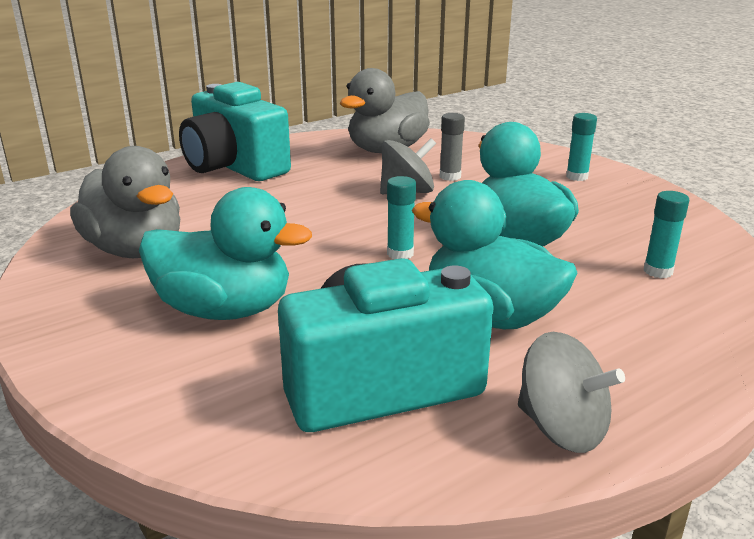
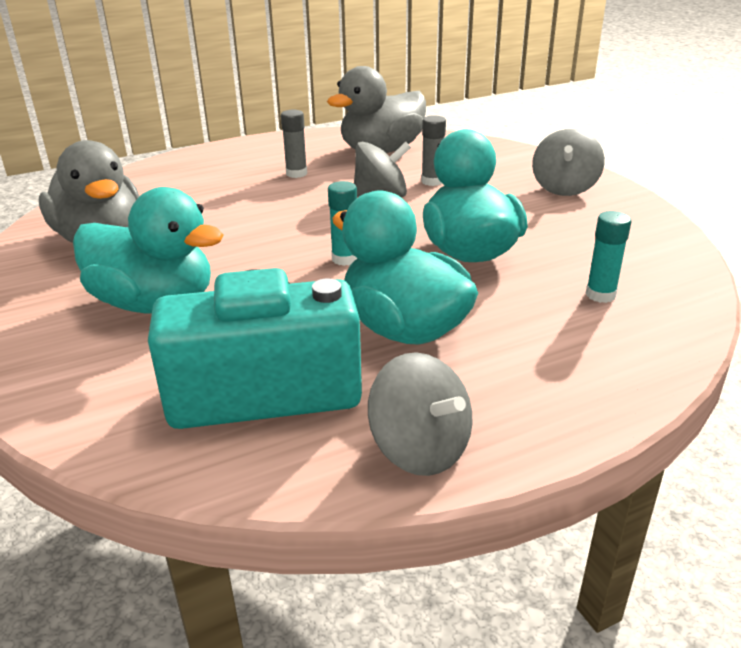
camera: 10 degrees right, 5 degrees up
(234, 167) = (226, 161): turquoise camera -> none
(312, 175) = (296, 173): none -> grey glue stick
(577, 177) = (564, 188): turquoise glue stick -> grey spinning top

